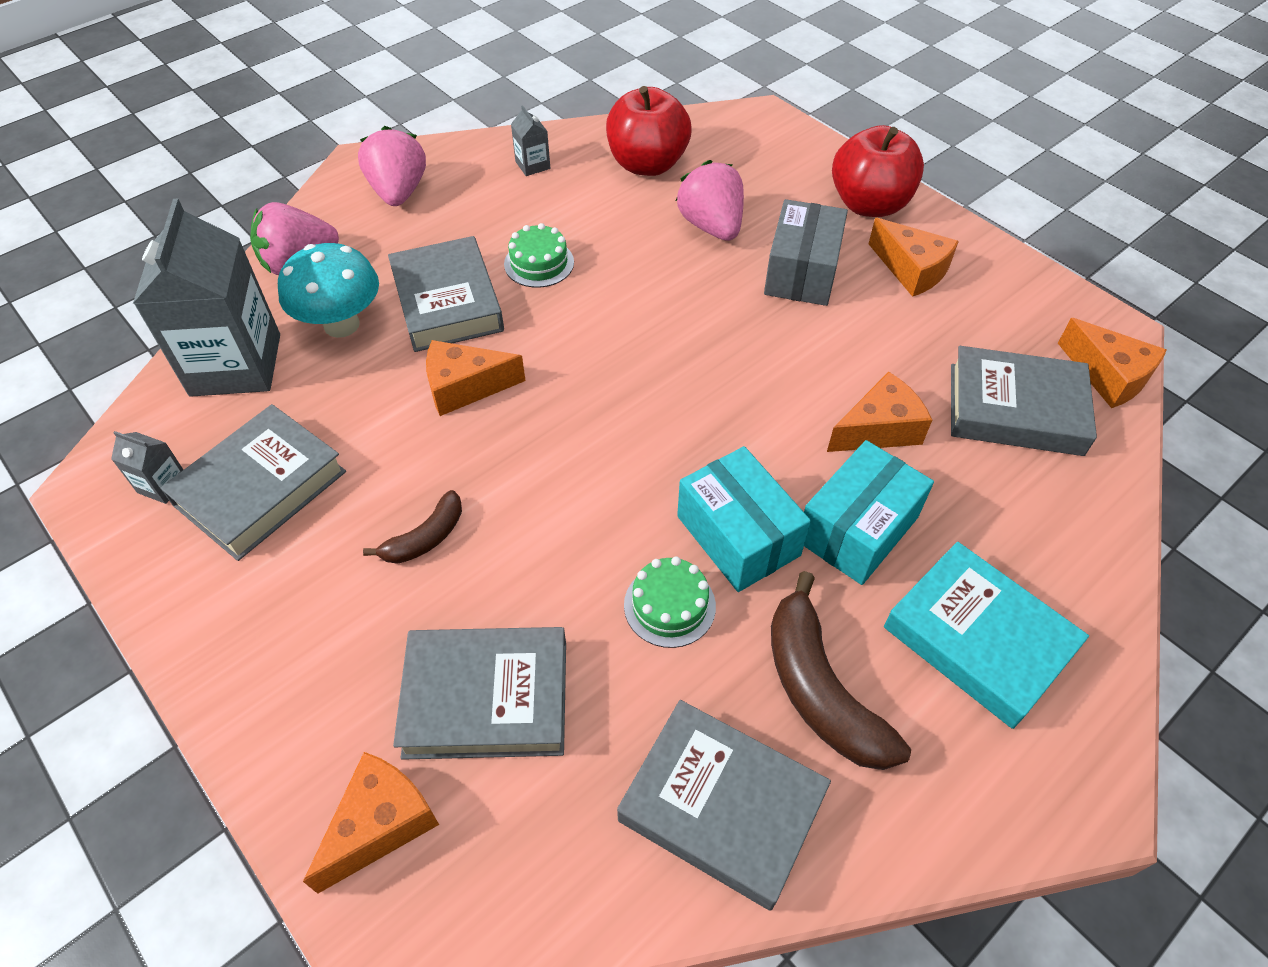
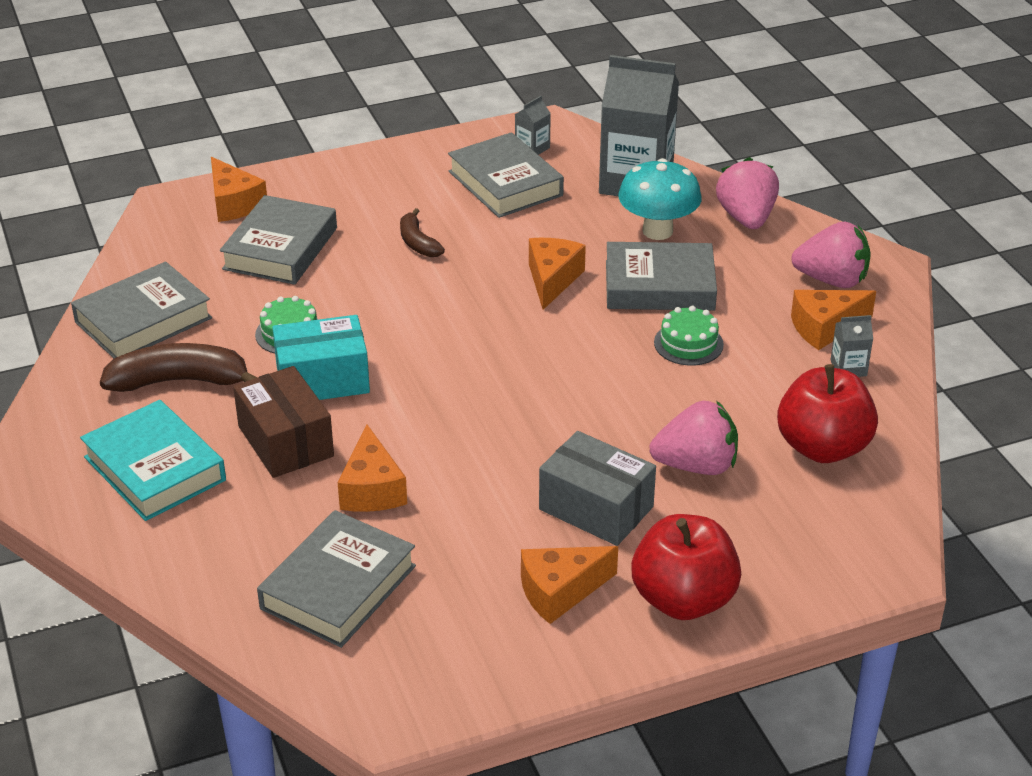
camera: 110 degrees right, 15 degrees down
(857, 529) = (285, 441): turquoise box -> brown box
(978, 639) = (155, 469): turquoise book -> turquoise book turned 75 degrees clockwise
(1108, 376) = (334, 677): orange cheese -> orange cheese (825, 328)

